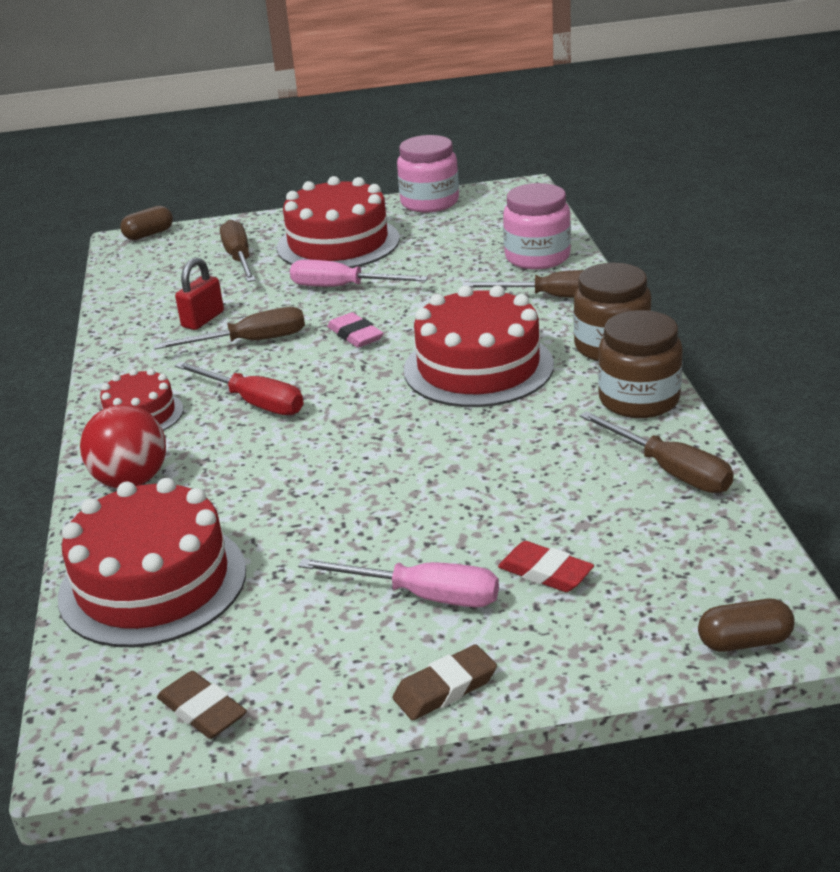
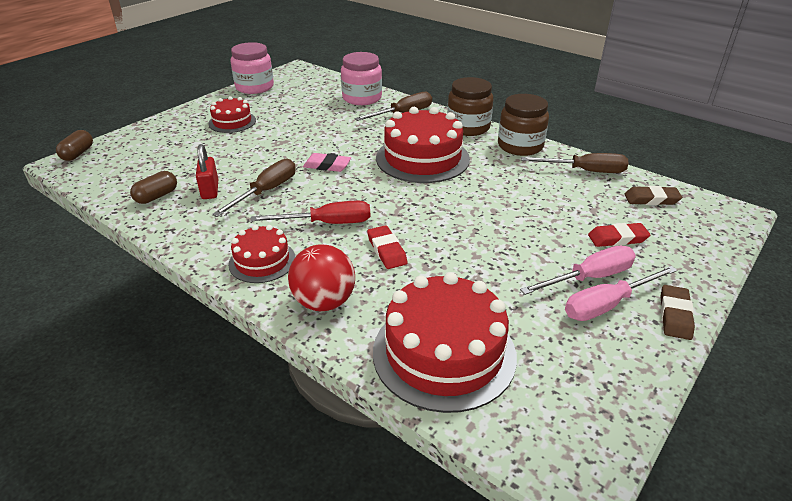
camera: 45 degrees left, 5 degrees up
(202, 710) = (597, 405): brown eraser -> brown eraser (651, 199)
(239, 259) = (176, 148): brown screwdriver -> none
(263, 458) = (386, 250): none -> red eraser
(338, 243) = (232, 122): red cake -> red cake, size x0.55
(342, 287) = (275, 144): pink screwdriver -> pink screwdriver (607, 305)
(744, 642) = (731, 228): brown capsule -> brown capsule (156, 196)

